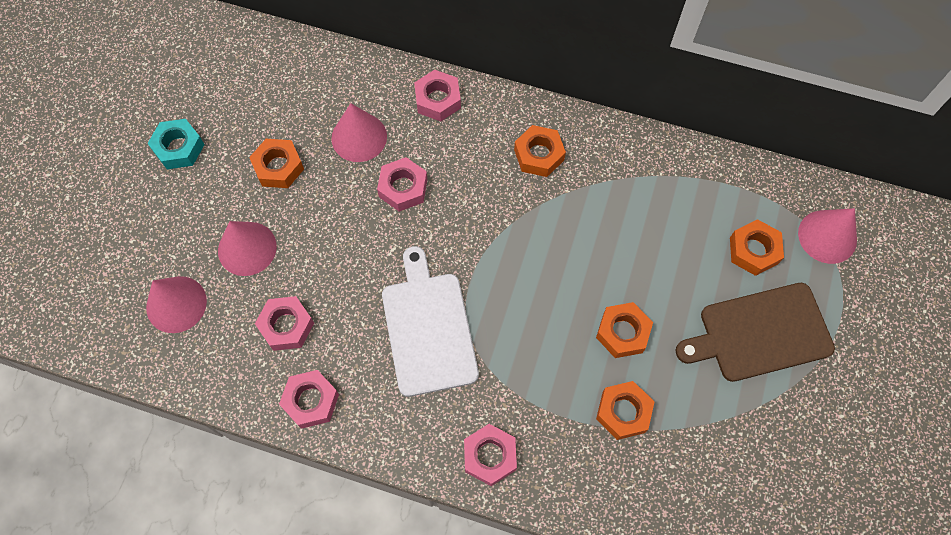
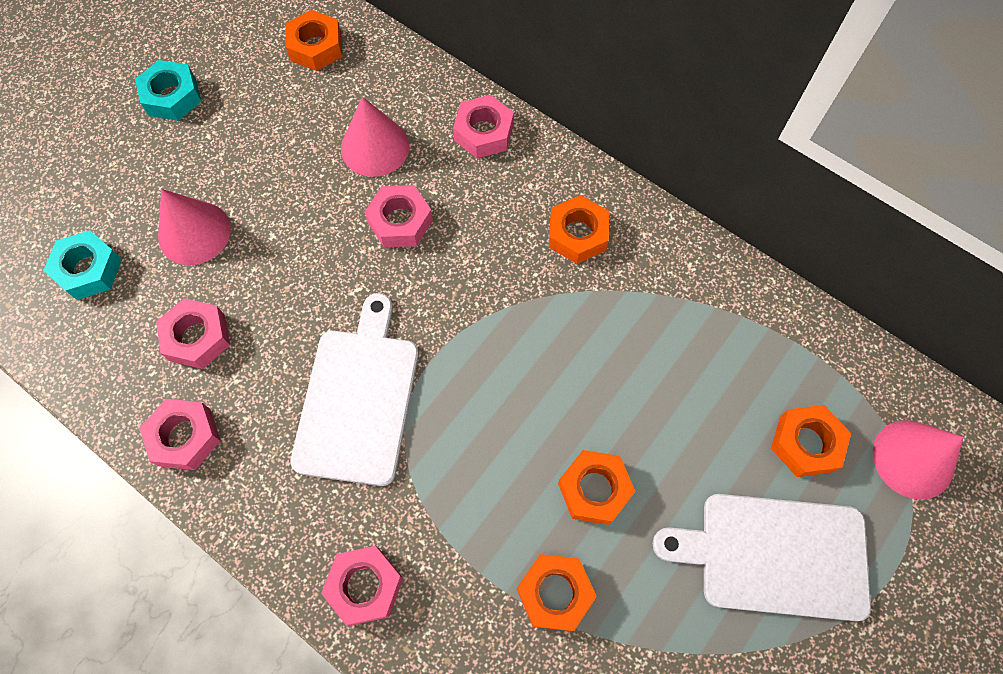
camera: 20 degrees right, 0 degrees up
(176, 304) = (89, 270): pink cone -> turquoise nut
(278, 167) = (270, 152): orange nut -> orange nut (316, 47)
(760, 333) = (774, 555): brown cutting board -> white cutting board

